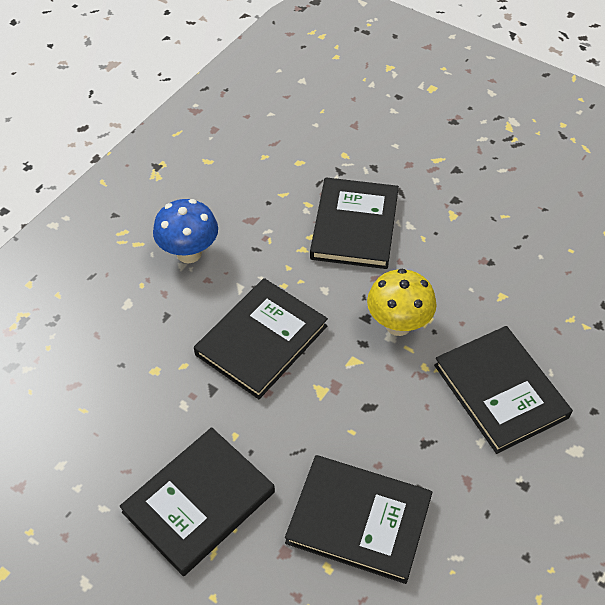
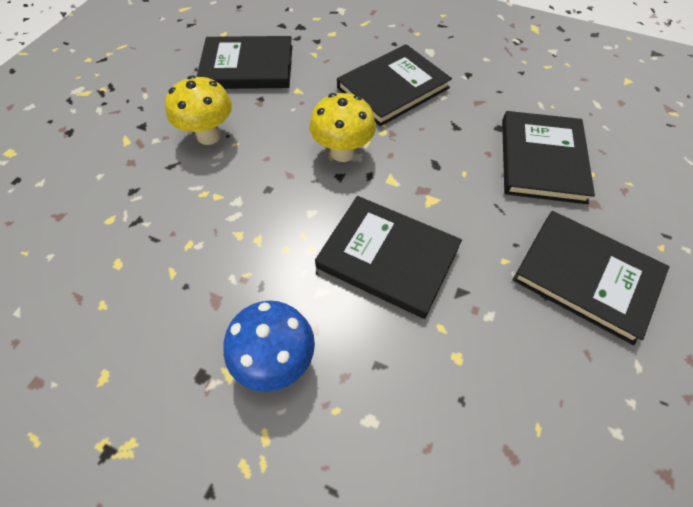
camera: 100 degrees left, 5 degrees up
(354, 226) = (221, 197): black book -> black book (247, 67)
(436, 218) = (209, 136): none -> yellow mushroom

